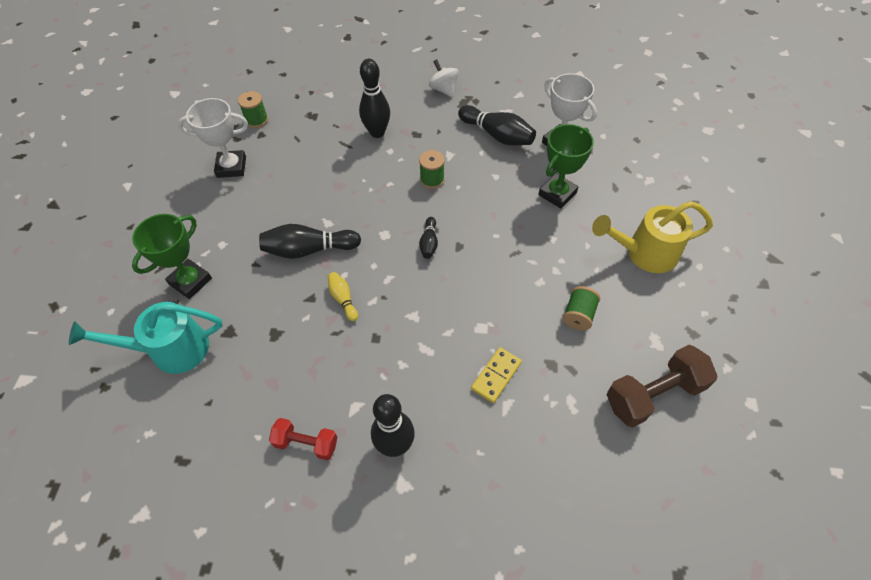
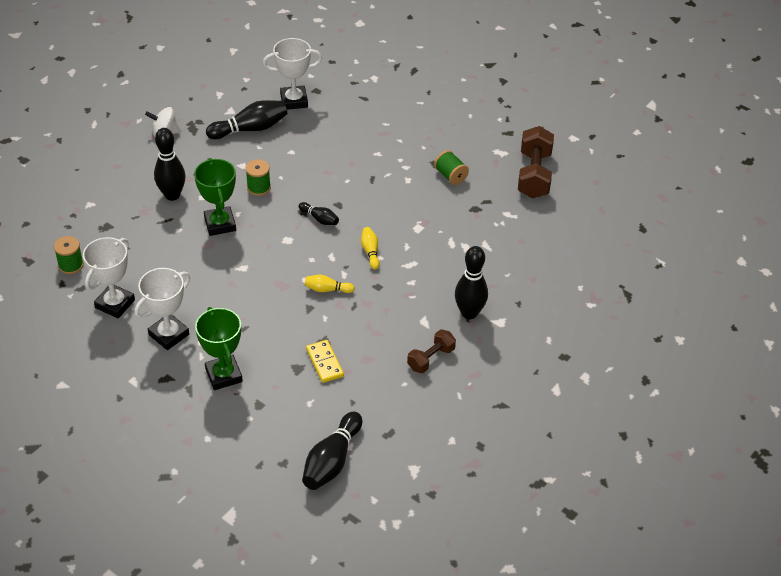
camera: 60 degrees left, 10 degrees down
(170, 350) = (283, 410): turquoise watering can -> none
(217, 218) = (169, 334): none -> white trophy
(306, 443) = (431, 358): red dumbbell -> brown dumbbell
(309, 250) = (260, 290): black bowling pin -> black bowling pin (332, 461)
(417, 306) = (370, 252): none -> yellow bowling pin
(496, 376) = (461, 239): yellow domino -> yellow domino (325, 362)
(557, 194) = (340, 129): green trophy -> green trophy (220, 224)
(644, 253) = (431, 117): yellow watering can -> none

